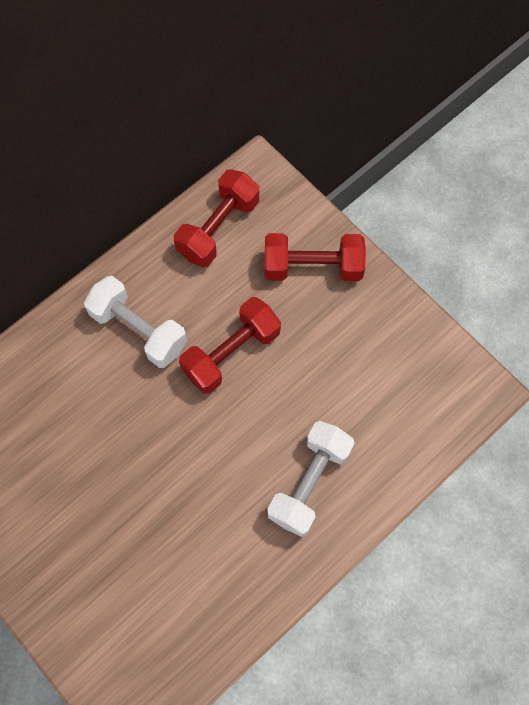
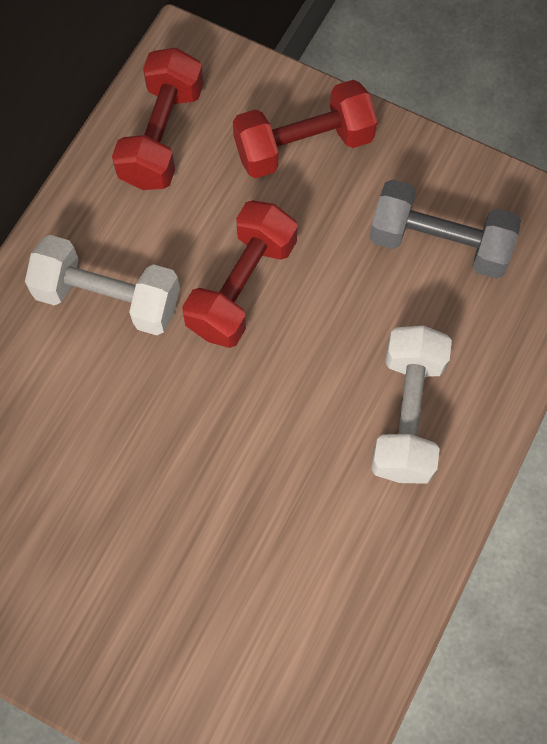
camera: 20 degrees left, 0 degrees up
(380, 369) = (439, 243): none -> grey dumbbell

